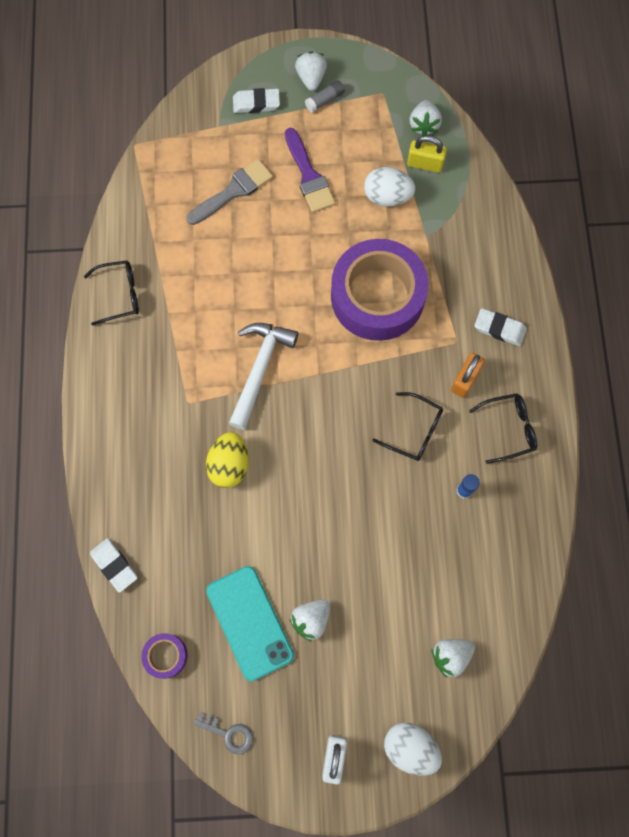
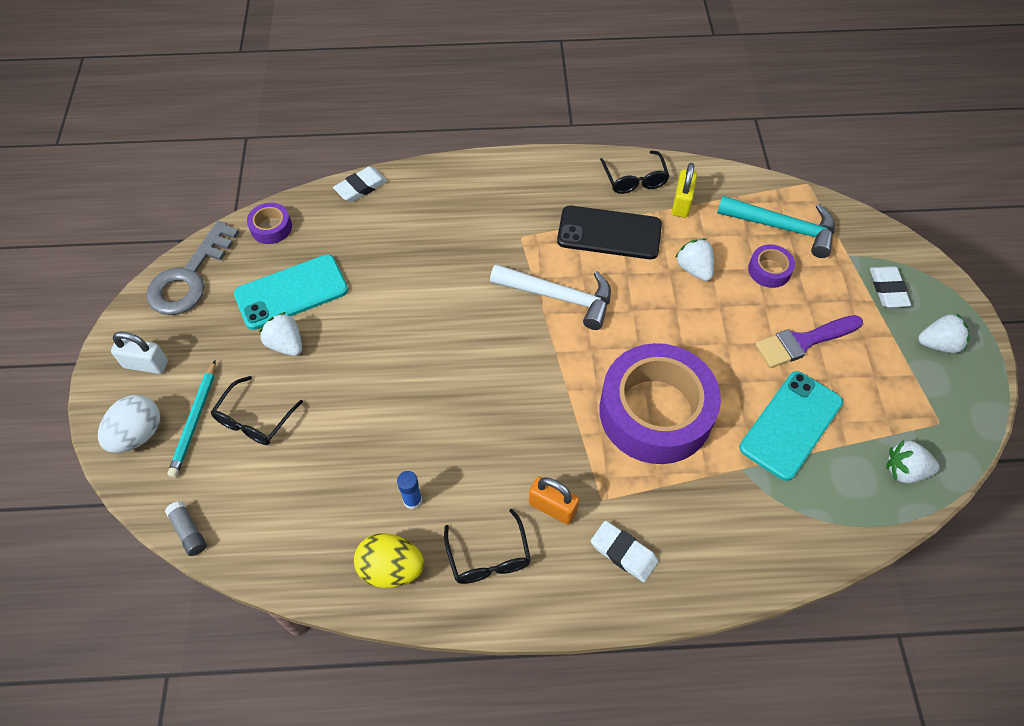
camera: 90 degrees right, 15 degrees down
(186, 173) = (783, 228): none -> turquoise hammer
(186, 322) = (609, 233): none -> black phone
(228, 733) = (189, 277): grey key -> grey key, size x2.02
(229, 465) = (454, 272): yellow egg -> yellow egg (391, 569)
(233, 191) = (769, 270): grey brush -> purple tape
(325, 100) = (911, 358): grey glue stick -> grey glue stick (189, 531)
(387, 196) = (791, 425): white egg -> turquoise phone
(394, 695) = (195, 420): none -> turquoise pencil
(414, 430) = (488, 447): black glasses -> black glasses (255, 419)
(425, 164) = (847, 470): yellow padlock -> yellow padlock (681, 203)
(450, 656) = (225, 478): white strawberry -> white strawberry (694, 269)
(499, 328) = (623, 553): white eraser -> white eraser turned 75 degrees counterclockwise

